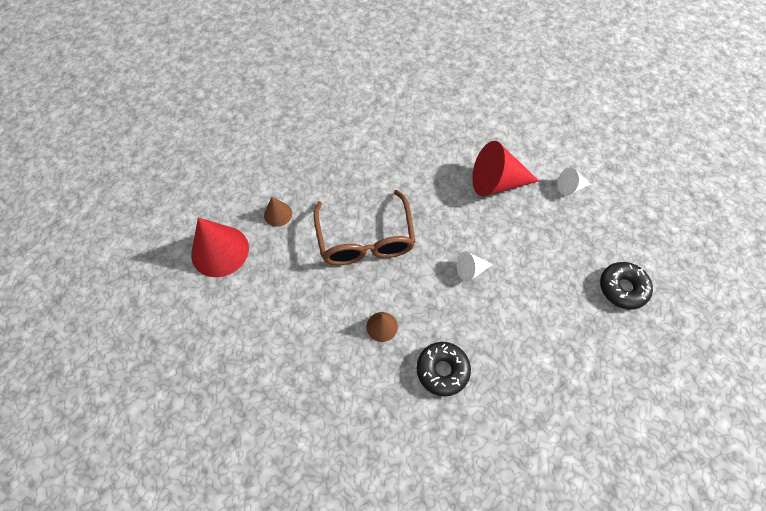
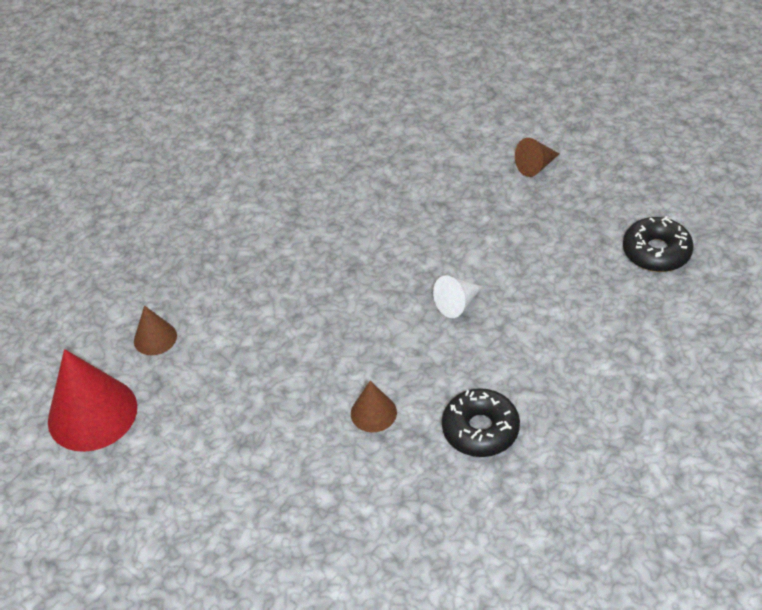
camera: 20 degrees left, 15 degrees down
(365, 239) = (297, 322): brown glasses -> none
(496, 182) = (438, 194): red cone -> none
(570, 187) = (535, 166): white cone -> brown cone

